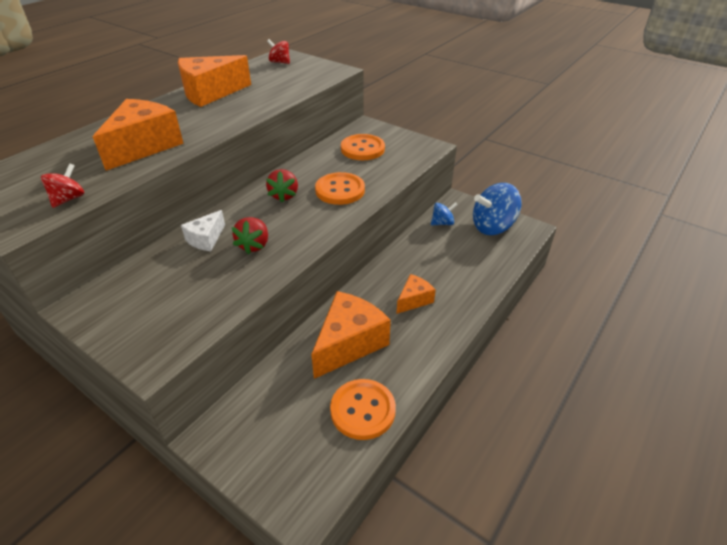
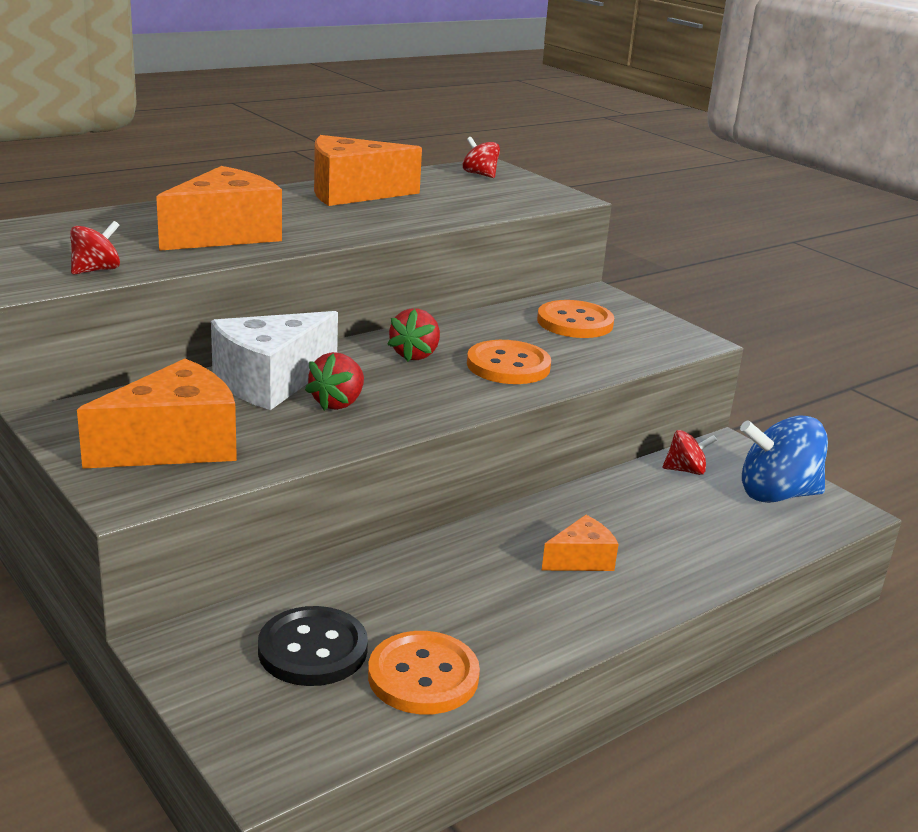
camera: 15 degrees right, 15 degrees down
(206, 239) = (270, 381): white cheese -> white cheese, size x1.86
(293, 411) = (313, 649): none -> black button
(349, 343) = (443, 589): orange cheese -> orange cheese (174, 445)
(442, 223) = (685, 470): blue spinning top -> red spinning top

